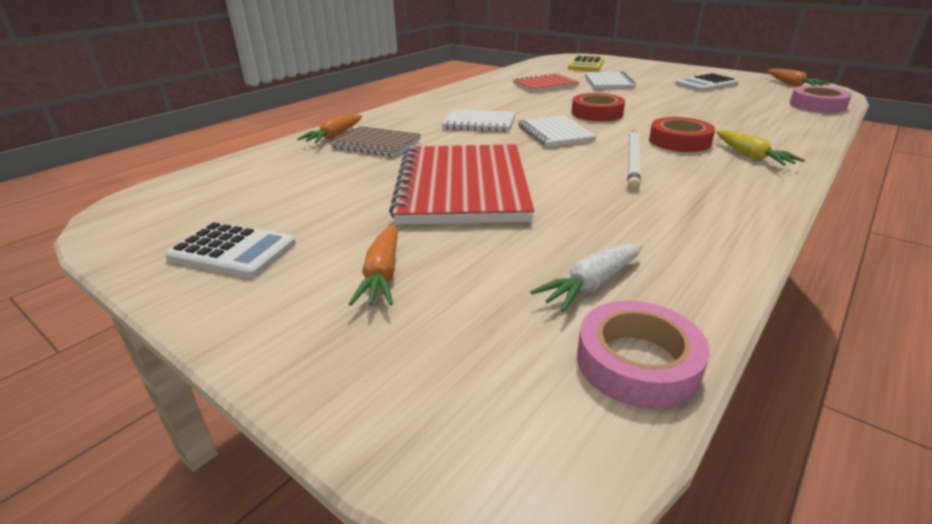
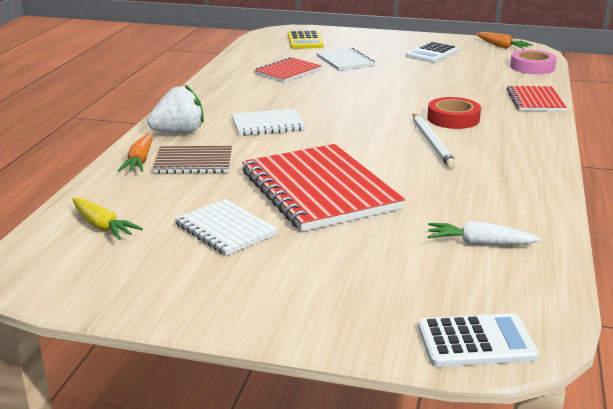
camera: 25 degrees left, 5 degrees down
(232, 251) = (190, 280): white calculator -> white calculator (476, 342)
(382, 275) = (333, 269): orange carrot -> none
(395, 119) = (179, 132): none -> white strawberry
(555, 133) = (347, 126): white notebook -> white notebook (225, 229)
(591, 284) = (479, 243): white carrot -> white carrot turned 75 degrees clockwise
(596, 113) = (364, 99): red tape -> none
(637, 362) = (540, 281): pink tape -> none
(751, 156) = (514, 125): yellow carrot -> yellow carrot (102, 226)
(797, 136) = (535, 101): none -> red notebook

